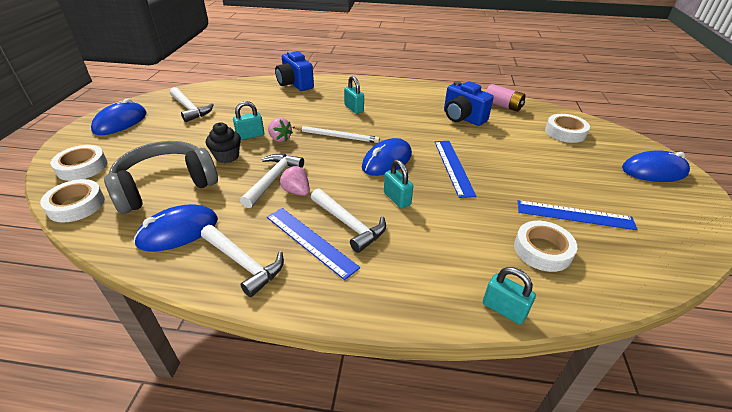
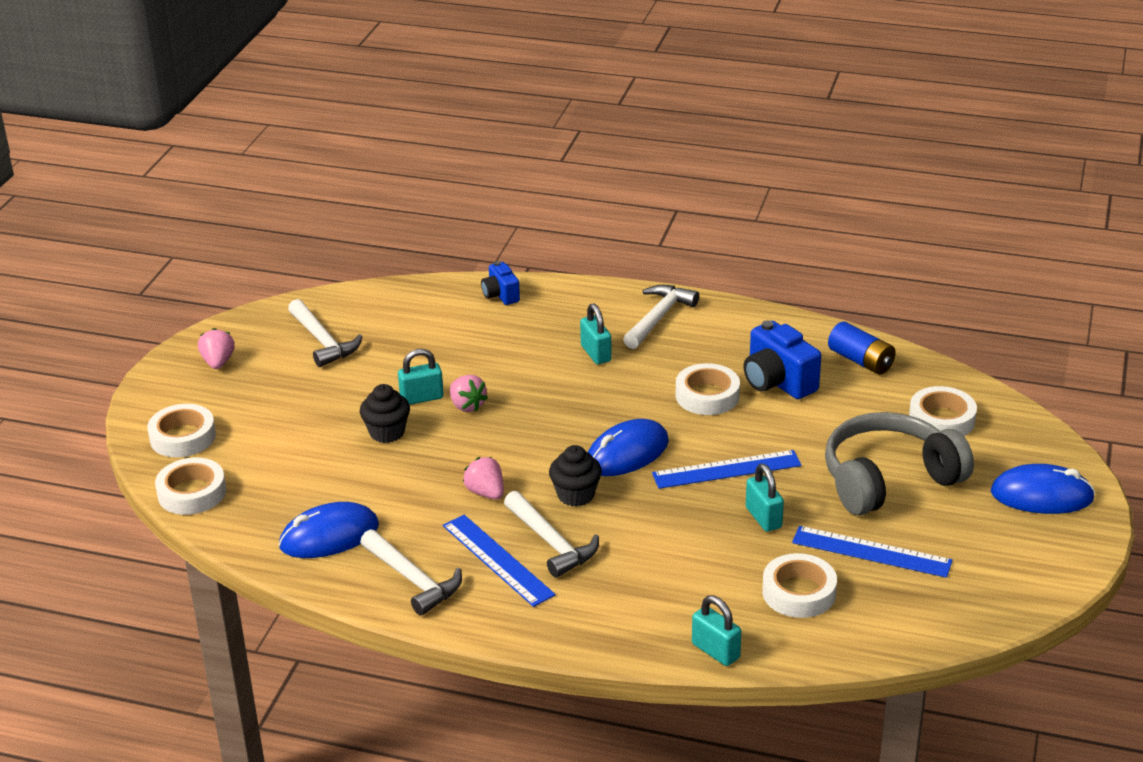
camera: 10 degrees right, 5 degrees down
(120, 122) = (218, 362): blue mouse -> pink strawberry
(165, 186) = (304, 473): grey headphones -> grey headphones (889, 479)
(273, 179) = (453, 473): white hammer -> white hammer (658, 318)
(295, 84) = (500, 295): blue camera -> blue camera, size x0.59
(337, 136) = (558, 406): white pencil -> none
(359, 189) = (575, 495): none -> black cupcake
(397, 199) = (626, 512): turquoise padlock -> turquoise padlock (763, 518)
(425, 126) = (707, 396): none -> white tape
(453, 167) = (726, 470): blue ruler -> blue ruler turned 75 degrees clockwise
(503, 106) = (861, 361): pink battery -> blue battery

